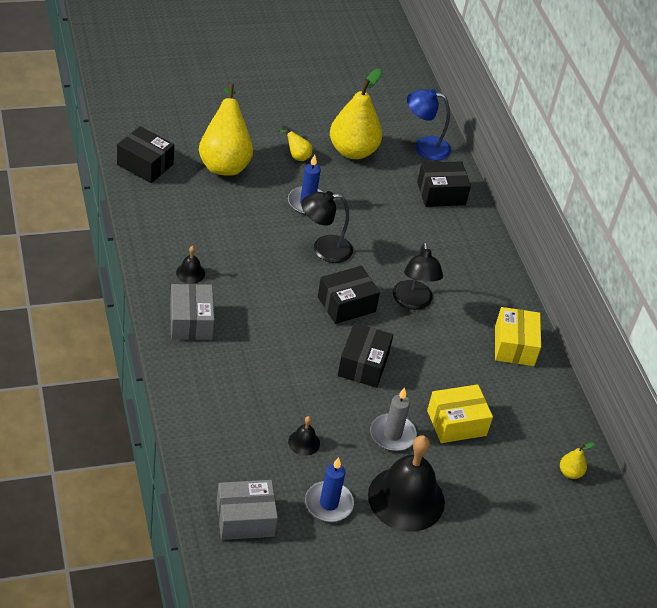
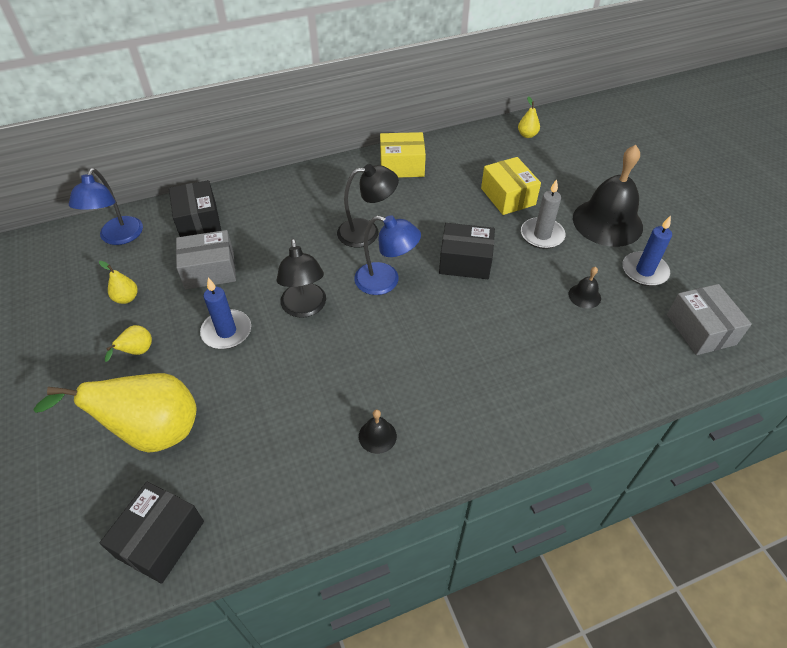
camera: 90 degrees left, 5 degrees up
(191, 322) = (461, 421): grey box -> grey box (210, 270)
(346, 304) = (386, 281): black box -> blue lamp
(353, 151) = (126, 298): yellow pear -> yellow pear, size x0.43

